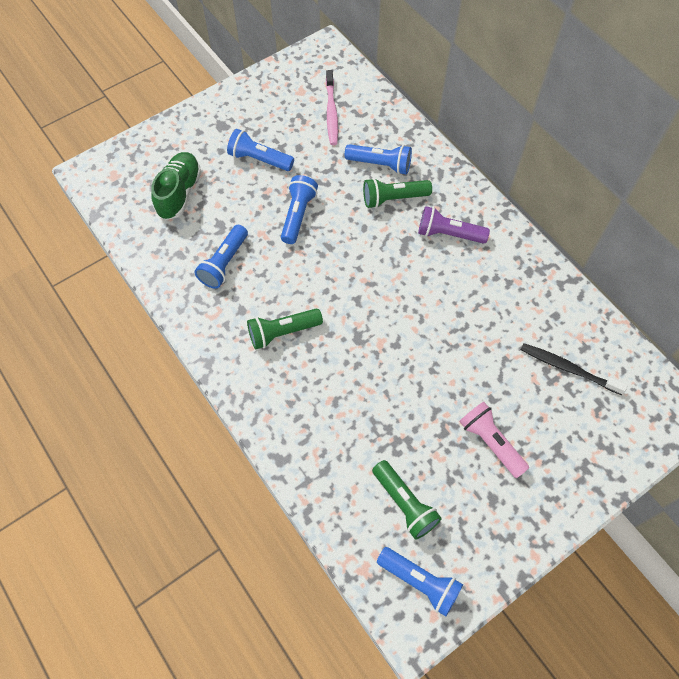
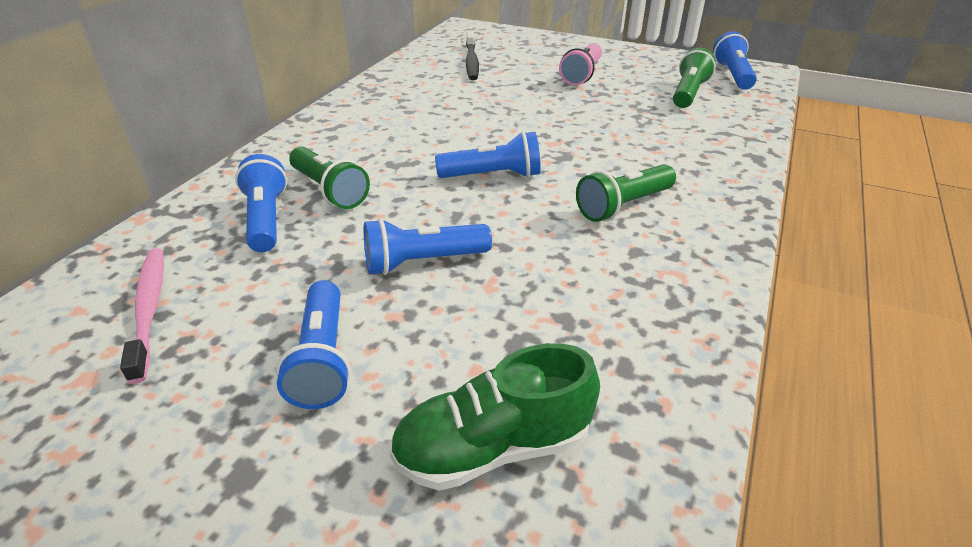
camera: 120 degrees left, 25 degrees down
(224, 263) = (584, 302): blue flashlight -> blue flashlight (493, 175)
(282, 332) = (623, 206): green flashlight -> green flashlight turned 105 degrees clockwise
(331, 112) = (149, 309): pink toothbrush -> pink toothbrush turned 75 degrees counterclockwise
(448, 234) = (362, 141): purple flashlight -> none

